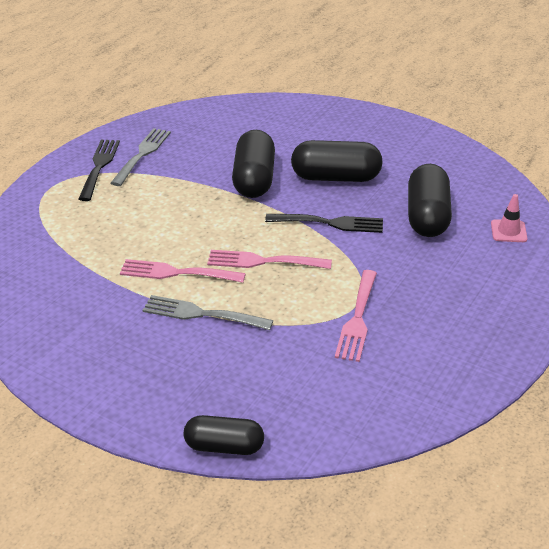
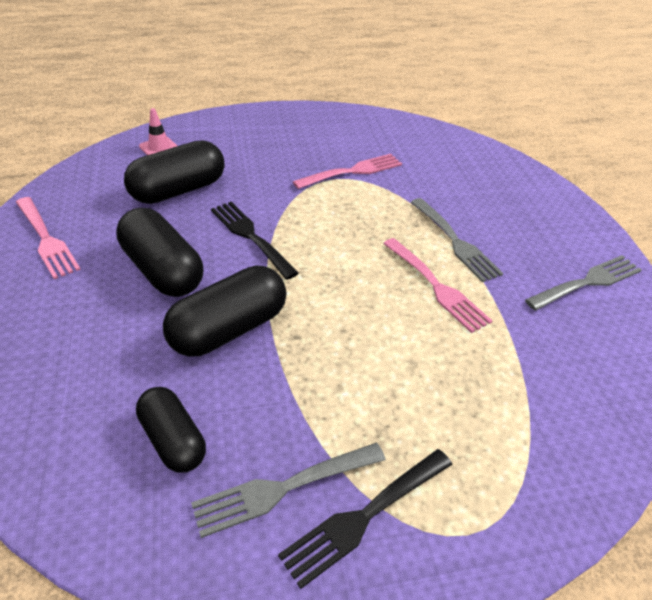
camera: 135 degrees left, 5 degrees up
(76, 349) = (587, 282): none -> grey fork
(224, 446) = (528, 170): black capsule -> black capsule (173, 440)
(263, 261) = (352, 245): pink fork -> pink fork (46, 239)

